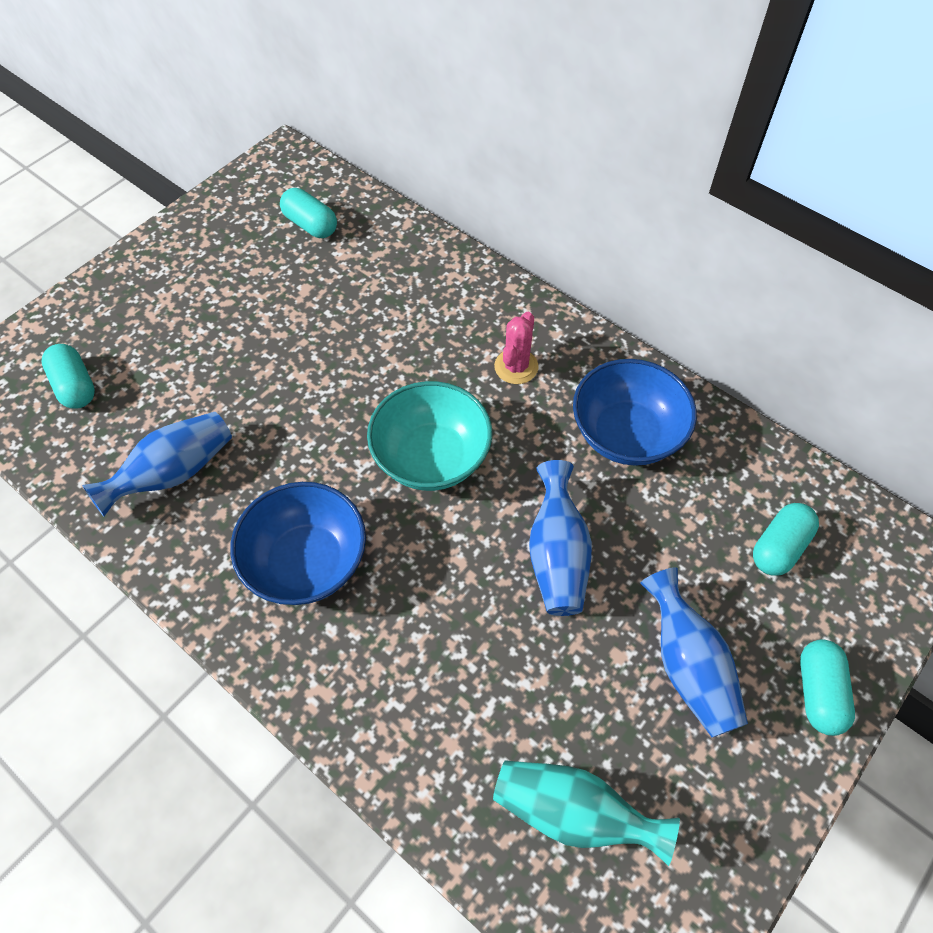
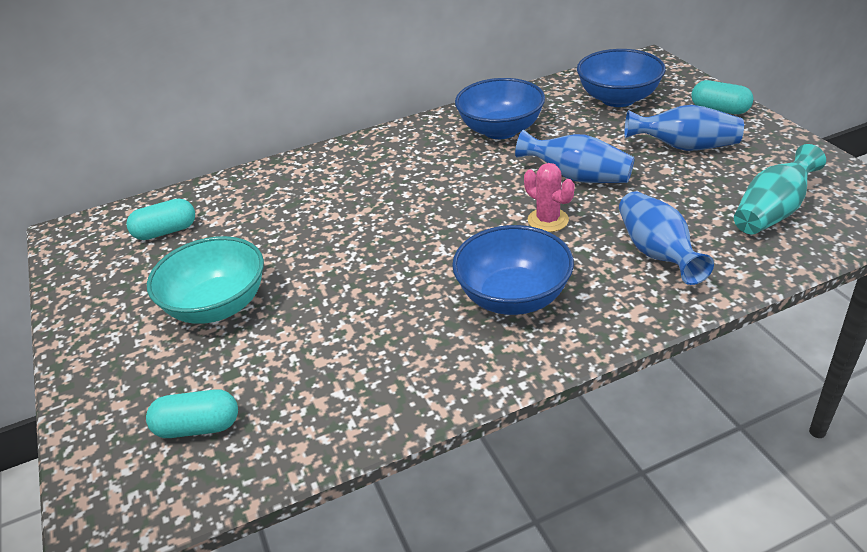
camera: 60 degrees left, 20 degrees down
(174, 473) = (365, 366): blue vase -> blue vase (656, 253)
(431, 457) = (459, 214): turquoise bowl -> turquoise bowl (217, 306)
(516, 367) = (409, 160): pink cactus -> pink cactus (548, 220)
(779, 547) = (618, 99): turquoise capsule -> blue bowl

